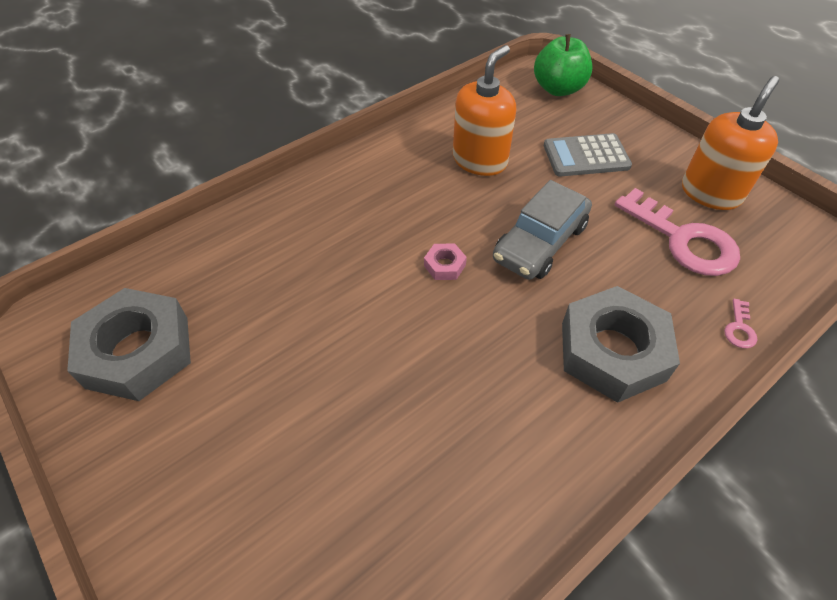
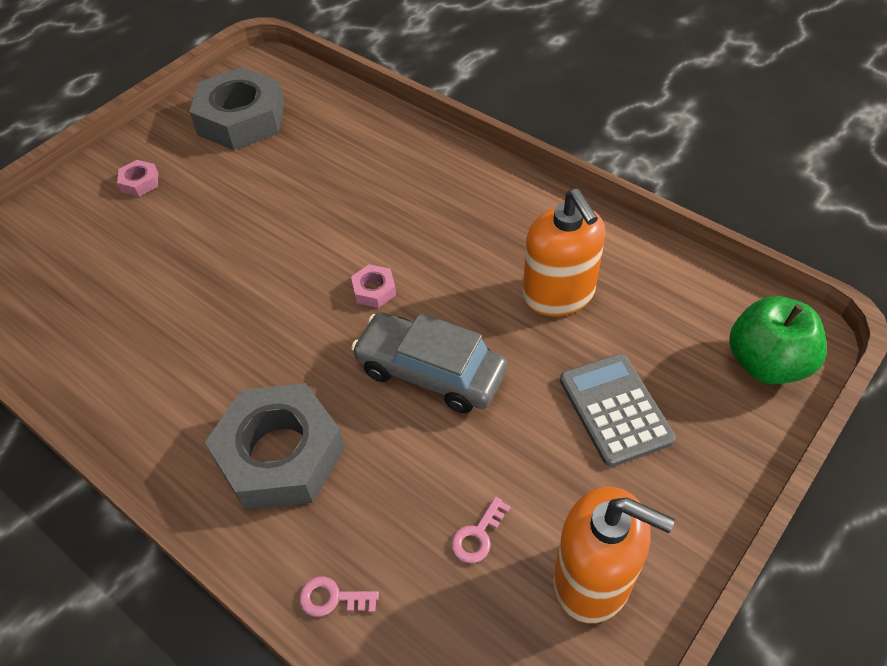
camera: 80 degrees right, 0 degrees up
(193, 472) = (140, 182): none -> pink nut
(480, 160) = (558, 294): orange soap dispenser -> orange soap dispenser turned 45 degrees clockwise
(683, 240) = (478, 535): pink key -> pink key, size x0.41

